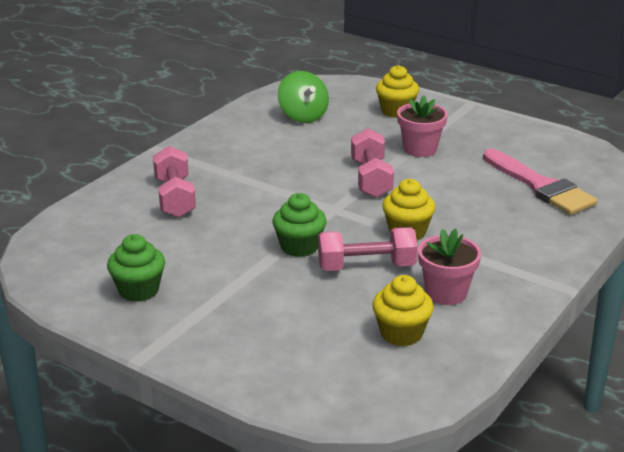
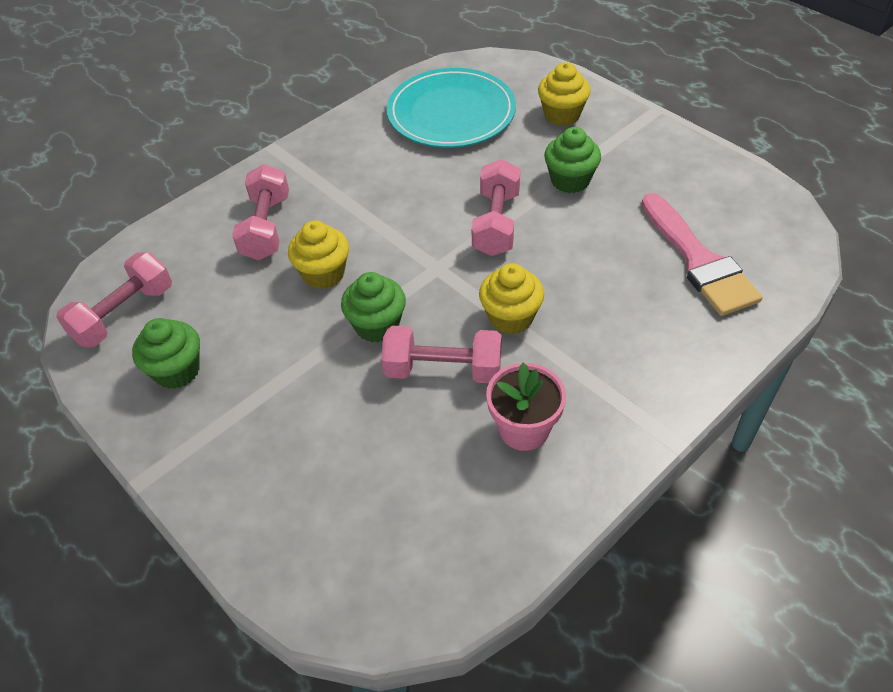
camera: 15 degrees right, 20 degrees up
(72, 261) = (124, 314): none -> pink dumbbell
(303, 116) = (451, 113): green spinning top -> turquoise plate
(401, 333) = (447, 491): yellow cupcake -> yellow cupcake (323, 274)
(420, 149) = (570, 180): pink flower pot -> green cupcake

